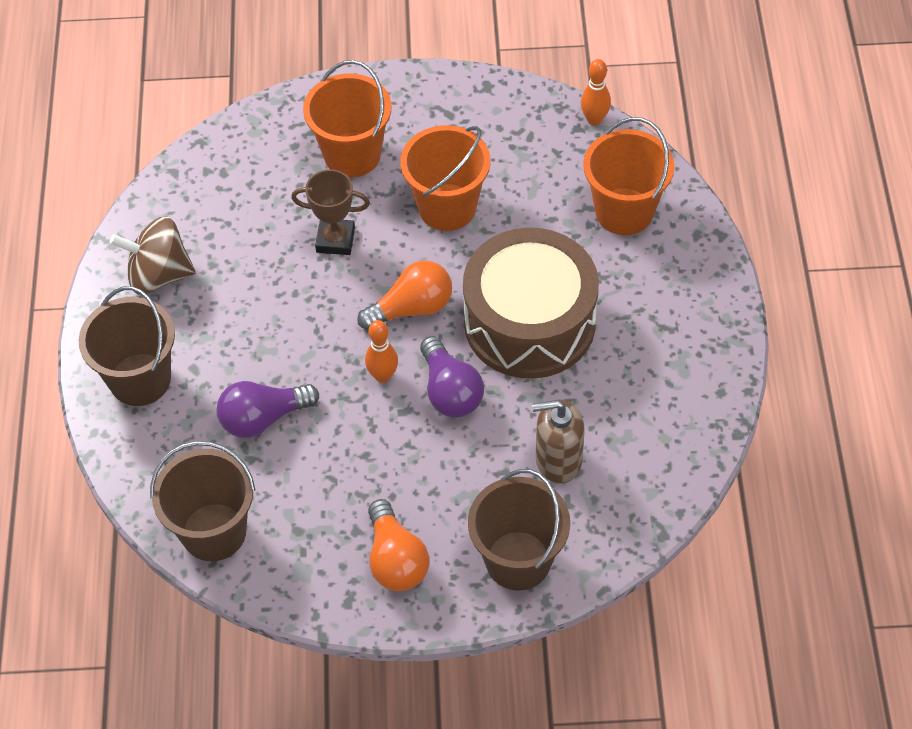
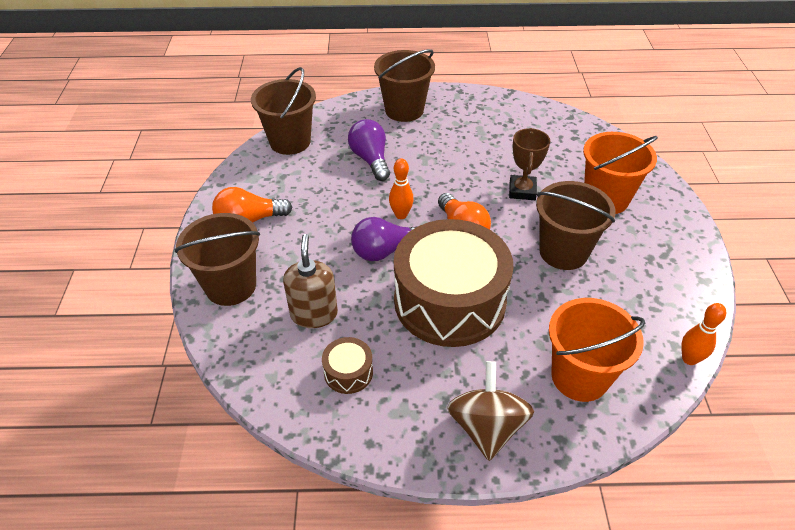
camera: 90 degrees right, 10 degrees down
(159, 275) = (484, 114): brown spinning top -> brown spinning top (486, 427)
(447, 207) = (563, 252): orange bucket -> brown bucket
(638, 417) = (348, 372): none -> brown drum

